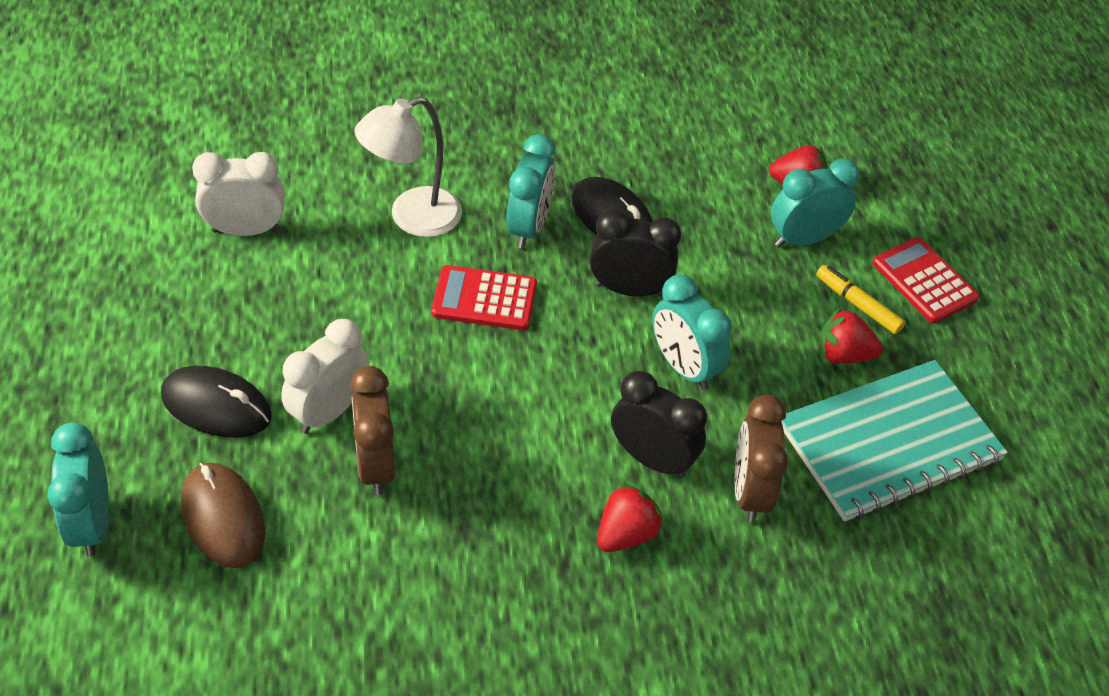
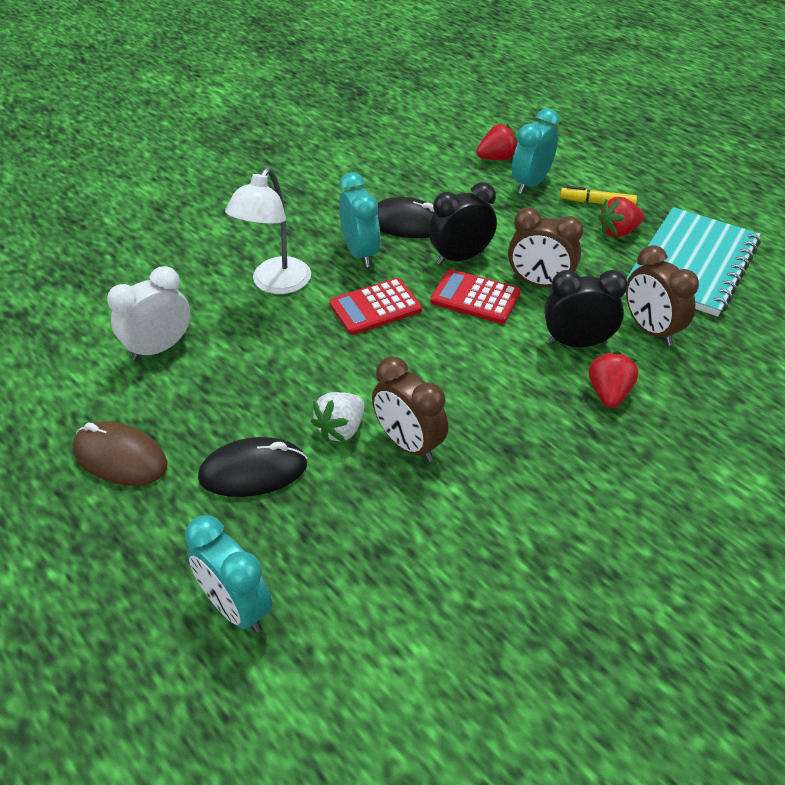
camera: 30 degrees left, 5 degrees down
(223, 517) = (335, 541): brown mouse -> brown mouse (120, 457)
(329, 411) = (341, 429): white clock -> white strawberry
(683, 367) = (539, 283): turquoise clock -> brown clock
(924, 281) = (618, 174): red calculator -> red calculator (475, 297)

